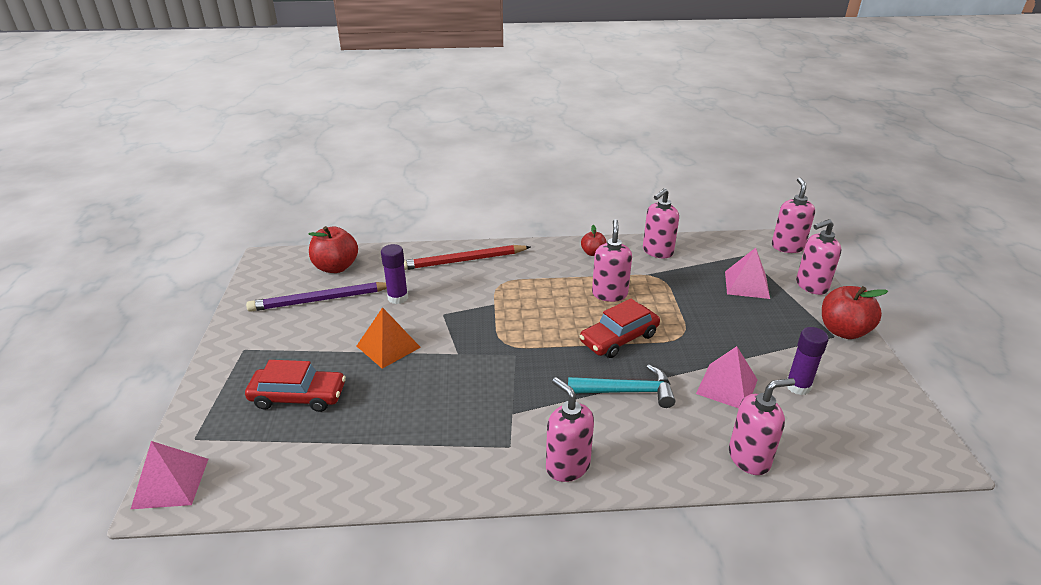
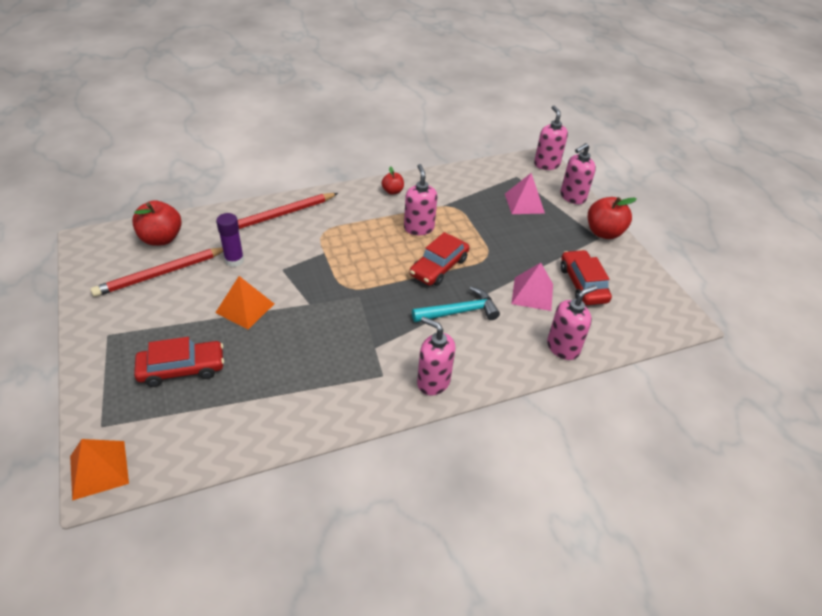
camera: 20 degrees left, 10 degrees up
(170, 483) = (99, 469): pink pyramid -> orange pyramid
(321, 300) = (161, 274): purple pencil -> red pencil
(657, 251) = (446, 182): pink soap dispenser -> none
(798, 386) = (583, 284): purple glue stick -> red car

